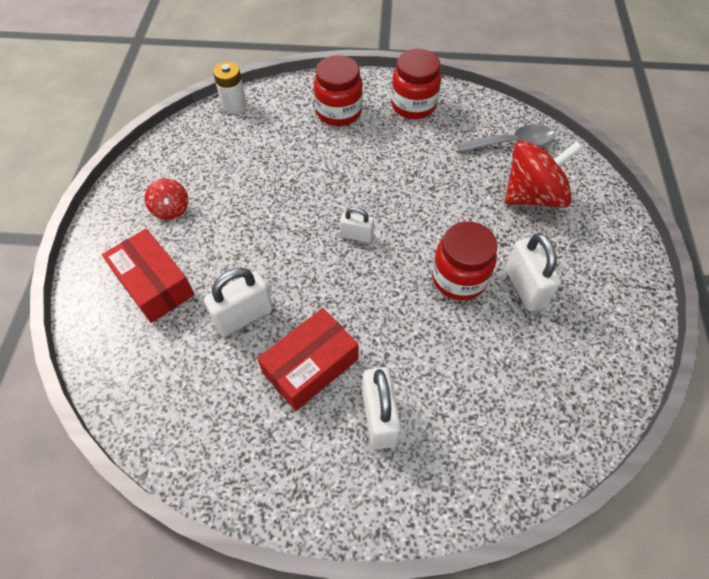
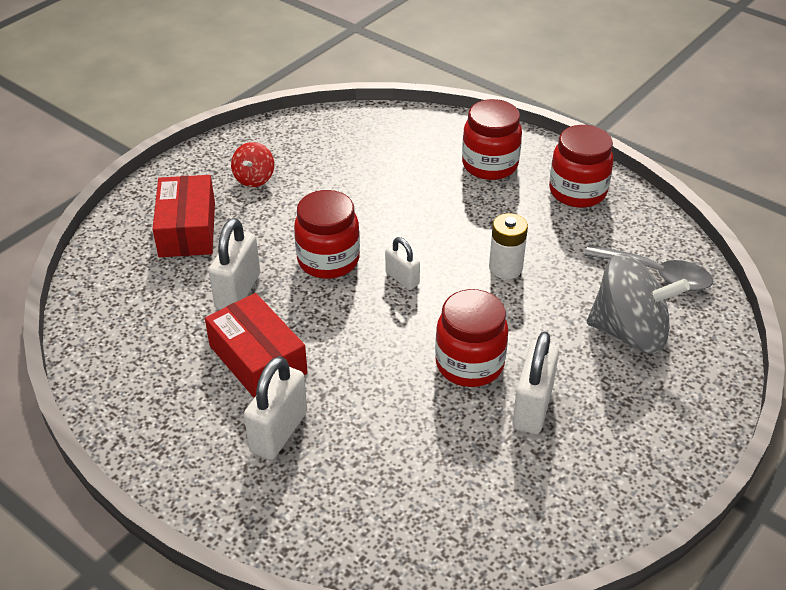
camera: 35 degrees right, 15 degrees down
(234, 105) = (390, 117): white battery -> white battery (505, 268)
(244, 316) = (238, 291): white padlock -> white padlock turned 75 degrees counterclockwise
(290, 250) = (328, 260): none -> red jar
(310, 366) = (257, 359): red box -> red box turned 60 degrees clockwise
(533, 195) = (629, 332): red spinning top -> grey spinning top

